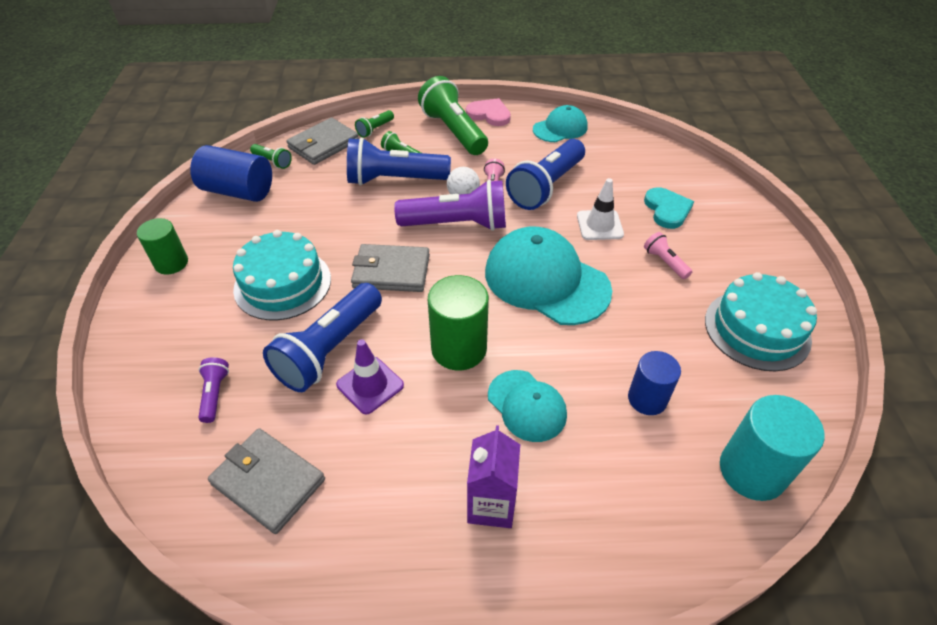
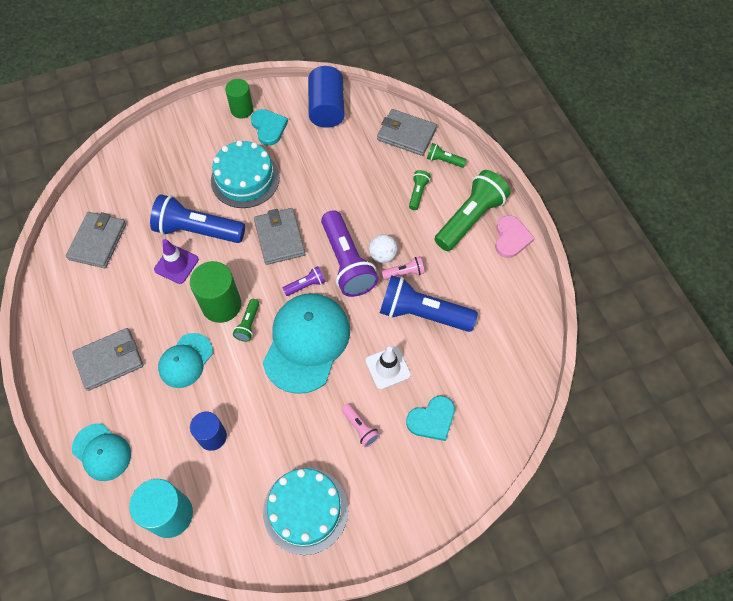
camera: 70 degrees right, 15 degrees up
(215, 394) = (147, 187): purple flashlight -> purple flashlight (306, 285)
(222, 245) = (269, 128): none -> turquoise heart
(272, 162) = (369, 112): green flashlight -> green flashlight (248, 324)
(395, 180) = (383, 200): blue flashlight -> none
(491, 505) = (109, 360): purple carton -> grey wallet
(560, 128) = (518, 303): turquoise cap -> turquoise cap (102, 452)
(665, 262) = (360, 428): pink flashlight -> pink flashlight turned 105 degrees clockwise

